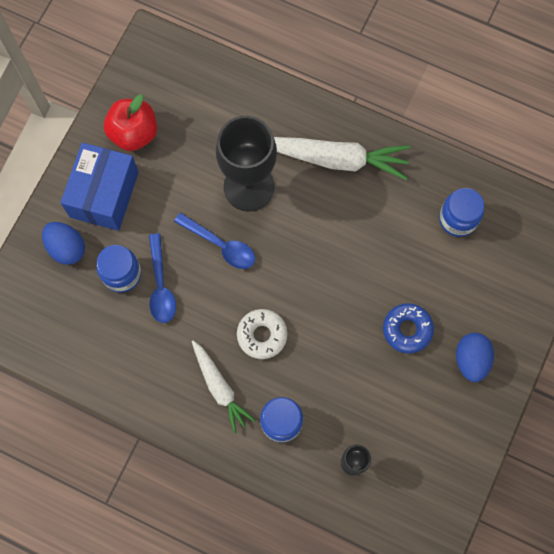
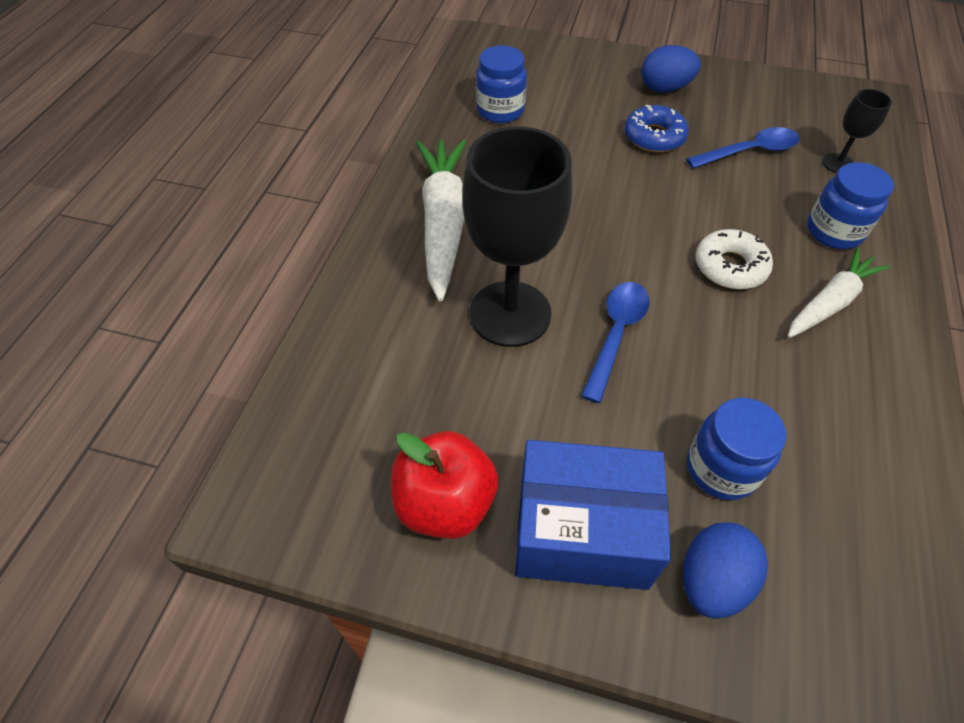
camera: 100 degrees left, 20 degrees down
(161, 285) = (714, 404): blue spoon -> blue spoon (749, 152)

